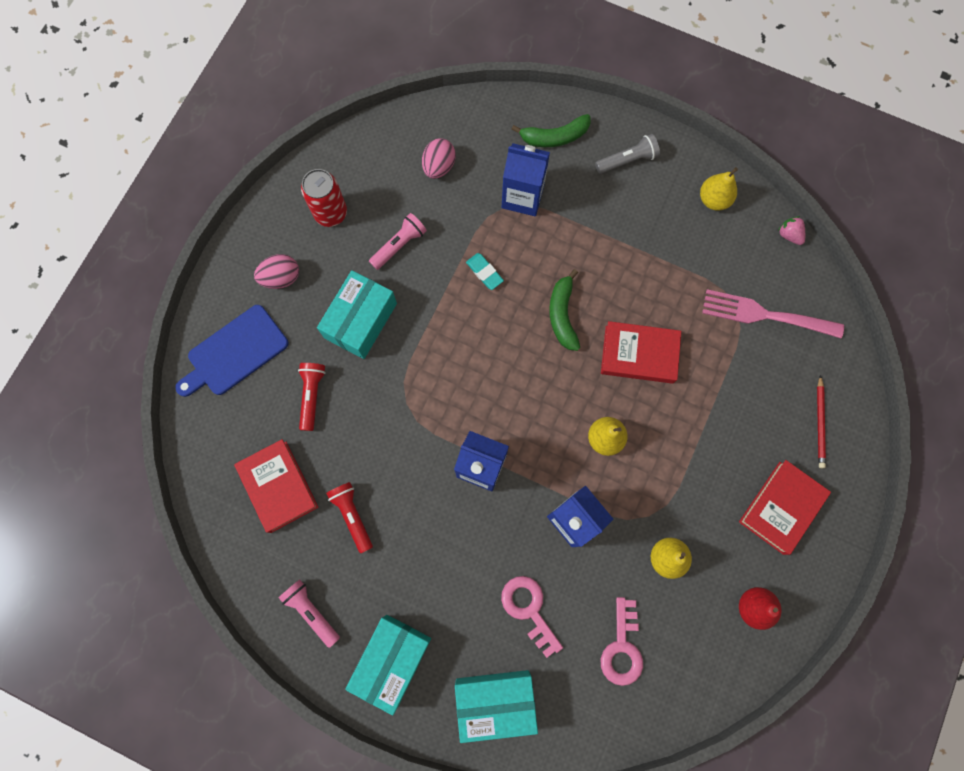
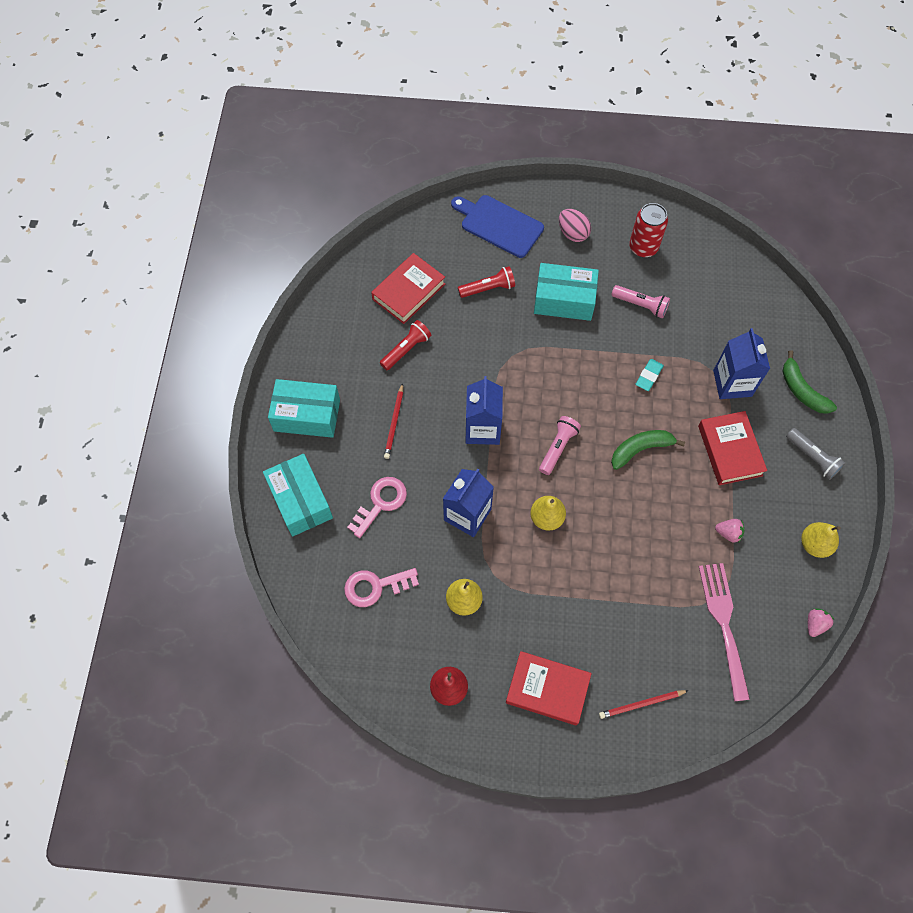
camera: 70 degrees right, 10 degrees down
(311, 611) = (324, 347): pink flashlight -> pink flashlight (558, 448)
(438, 561) = (394, 423): none -> red pencil
(439, 167) = (725, 310): pink egg -> none
(639, 354) = (634, 523): red book -> red book (730, 450)
(678, 271) = (728, 533): none -> pink strawberry

